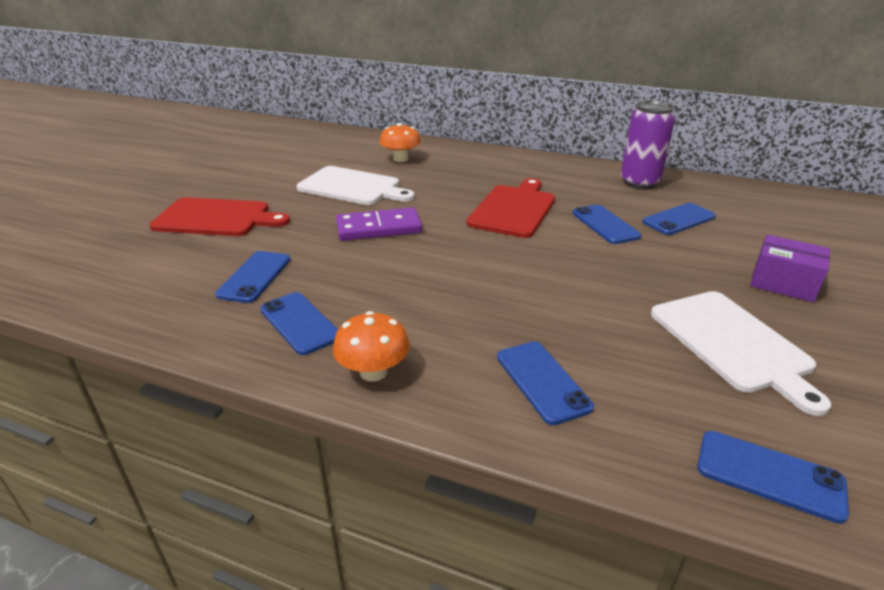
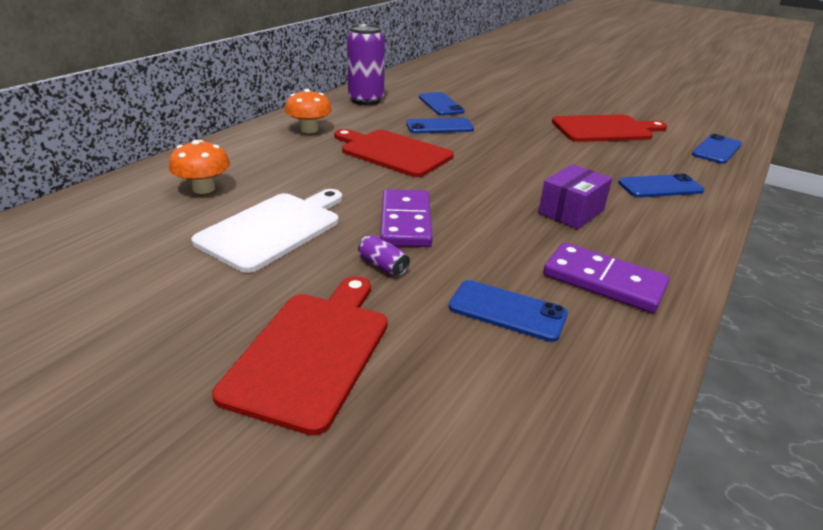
camera: 80 degrees left, 0 degrees up
(299, 323) = (603, 281): blue phone -> purple domino
(311, 227) = (383, 266): none -> purple can
(373, 372) = (669, 247): orange mushroom -> orange mushroom (309, 130)
(733, 343) = (605, 129): white cutting board -> red cutting board
(783, 283) = (536, 102): purple box -> purple box (571, 212)

